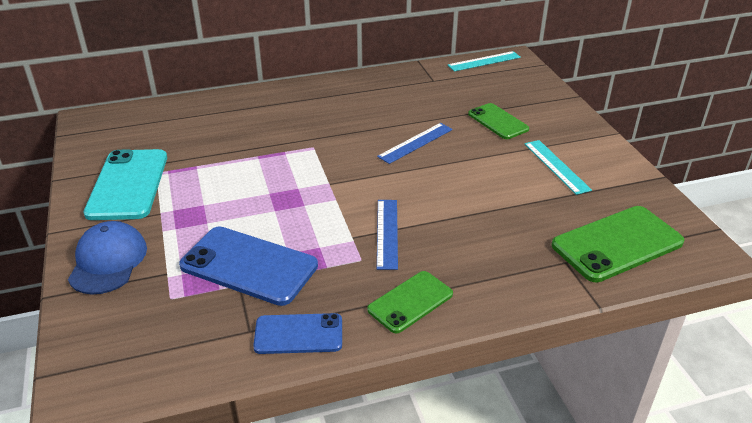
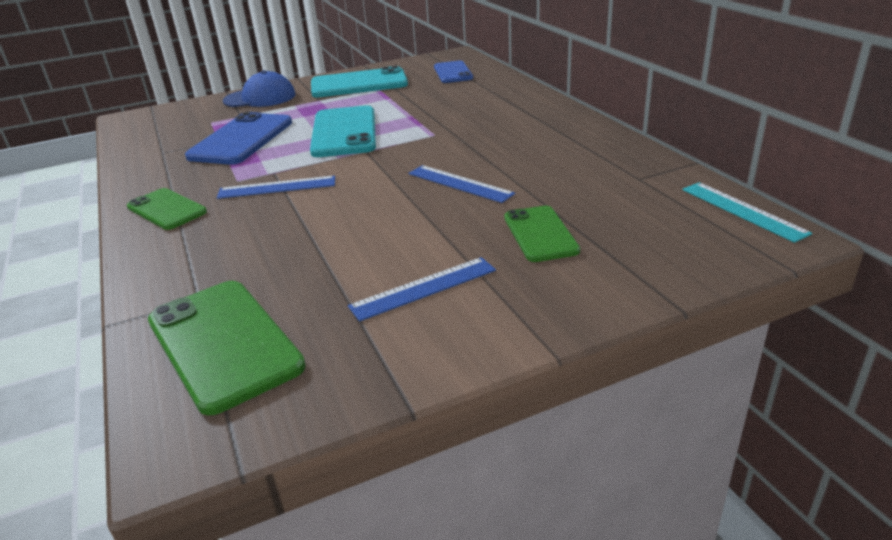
camera: 85 degrees right, 5 degrees down
(274, 195) = (344, 132): none -> turquoise phone
(298, 334) = (148, 169): blue phone -> blue phone (453, 72)
(498, 121) = (540, 234): green phone -> green phone turned 60 degrees counterclockwise
(556, 166) = (423, 288): turquoise ruler -> blue ruler

